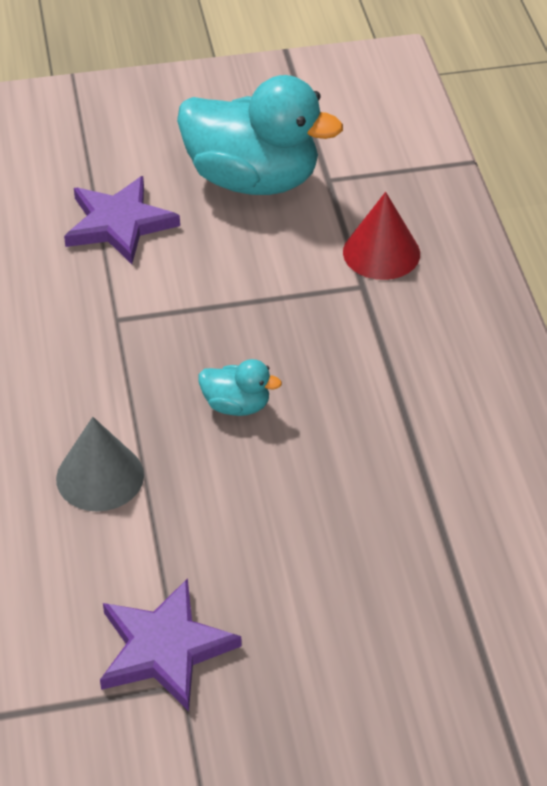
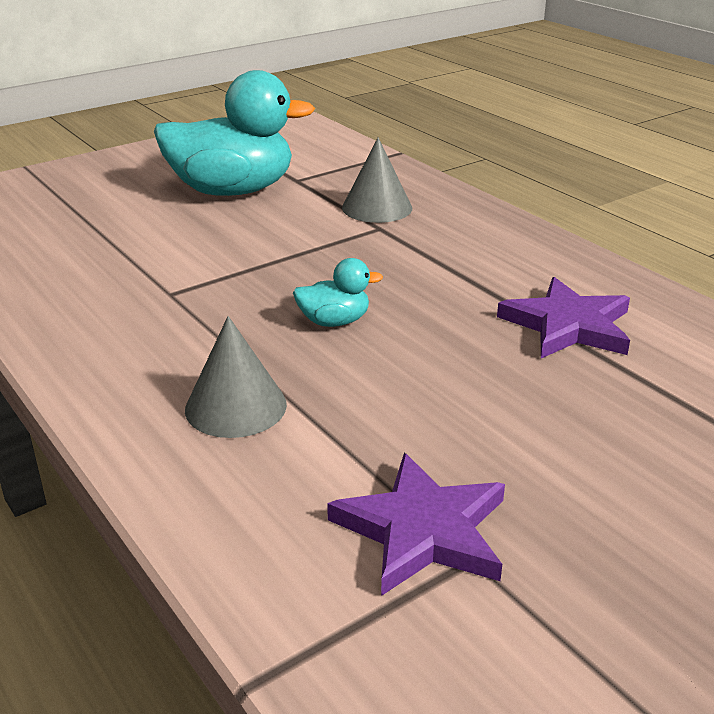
camera: 25 degrees left, 15 degrees down
(119, 224) = (129, 236): purple star -> purple star (568, 325)
(381, 252) = (377, 207): red cone -> grey cone

